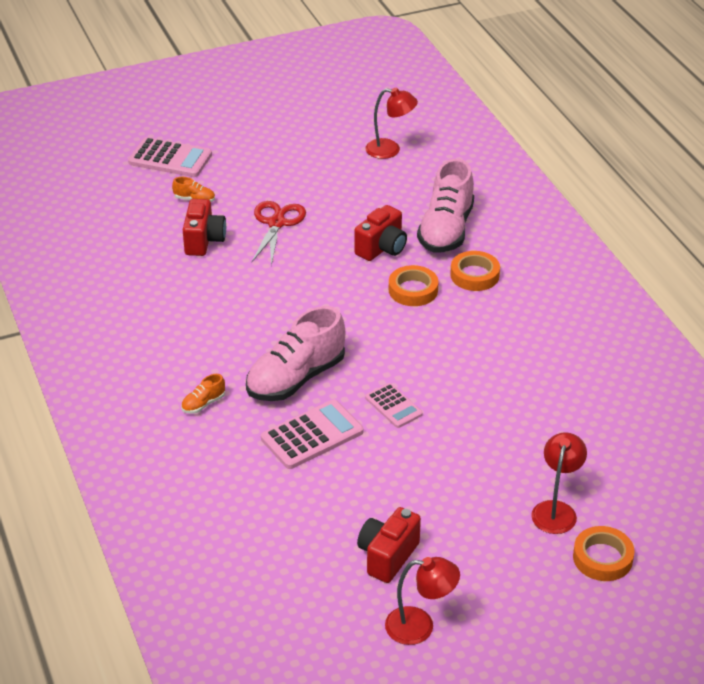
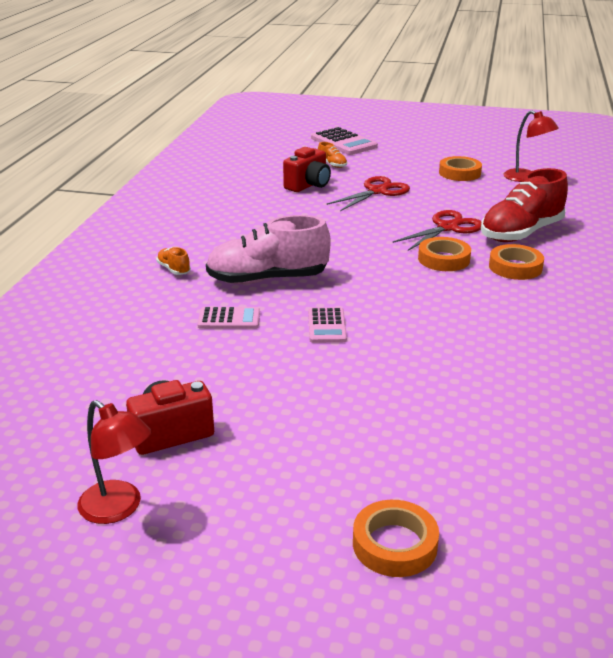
camera: 35 degrees right, 10 degrees down
(203, 404) = (174, 269): orange shoe -> orange shoe turned 60 degrees clockwise
(312, 435) = (229, 319): pink calculator -> pink calculator, size x0.62
(326, 165) = (459, 173): none -> orange tape
(382, 248) = (447, 227): red camera -> red scissors
(446, 230) = (521, 233): pink shoe -> red shoe
(556, 510) = (391, 472): red lamp -> none

